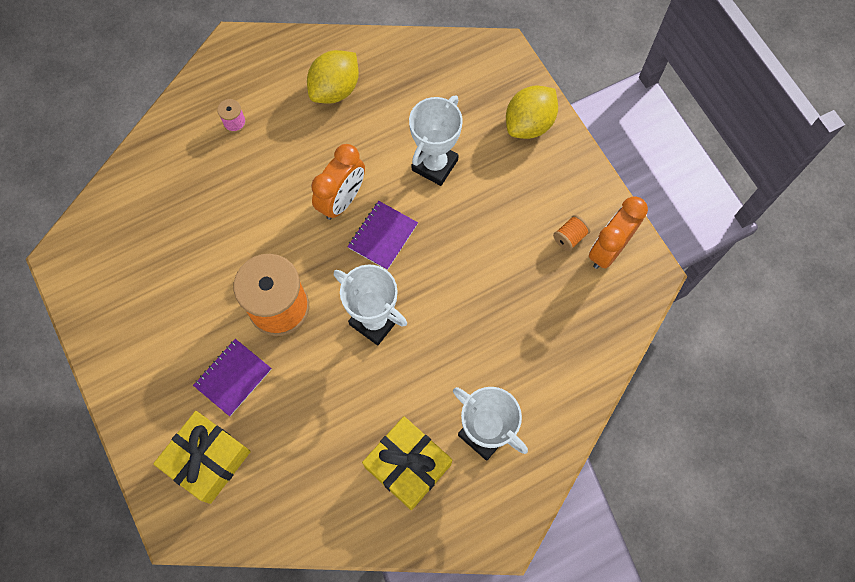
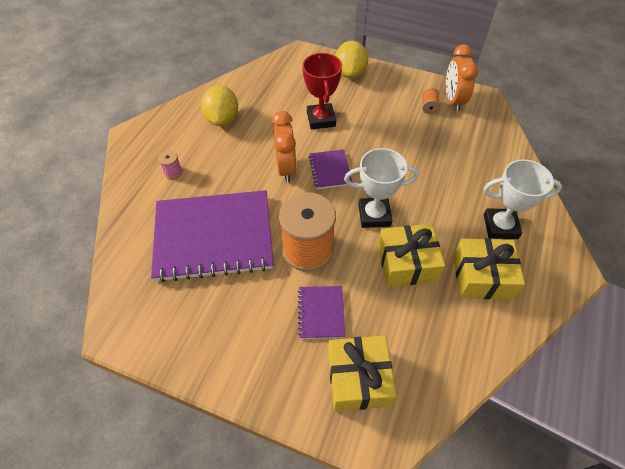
camera: 40 degrees left, 15 degrees down
(211, 226) = (214, 236): none -> purple notebook
(353, 394) = (407, 263): none -> yellow gift
(434, 165) = (321, 119): white trophy -> red trophy

